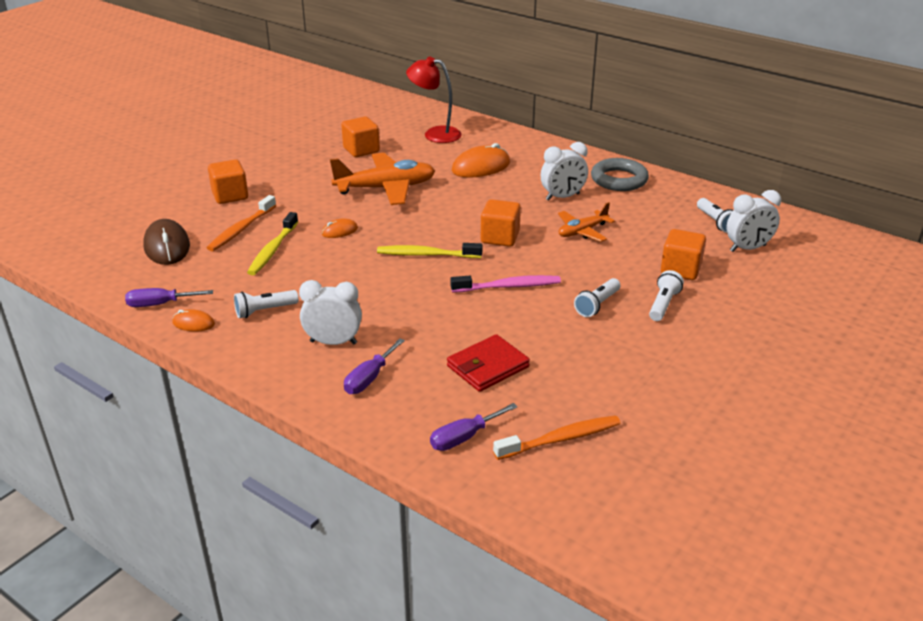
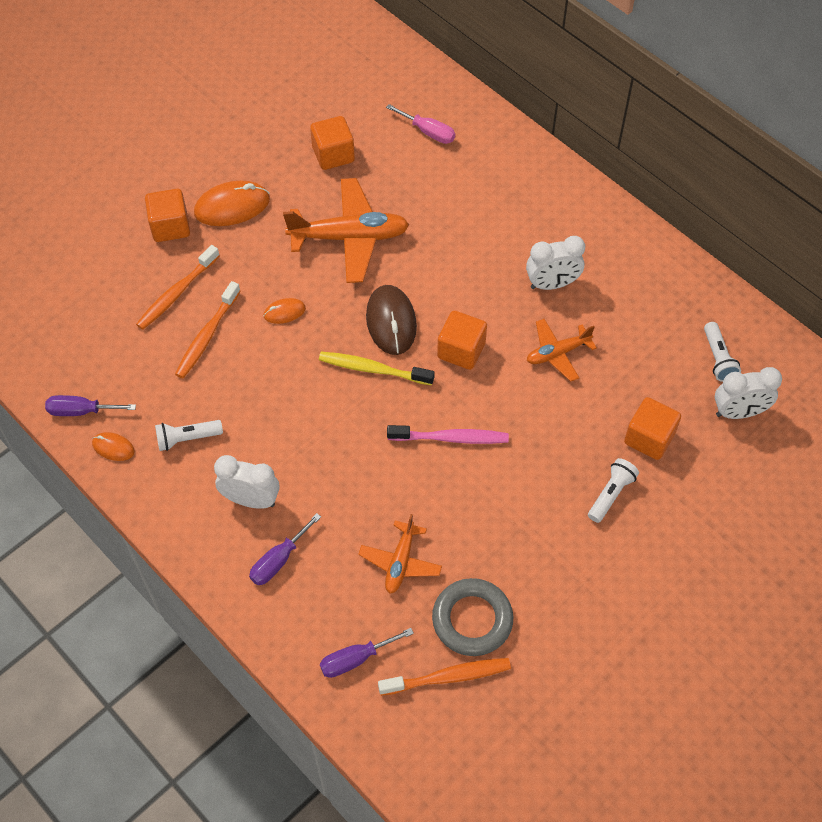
camera: 10 degrees right, 25 degrees up
(167, 246) = (94, 312): brown mouse -> brown mouse (391, 322)
(272, 250) = (207, 336): yellow toothbrush -> orange toothbrush
(435, 134) = (428, 132): red lamp -> pink screwdriver
(481, 167) = (469, 210): orange mouse -> orange mouse (232, 206)
(487, 366) = (400, 562): red wallet -> orange plane
(597, 305) = (539, 484): white flashlight -> none
(619, 179) = (629, 259): grey ring -> grey ring (472, 620)

